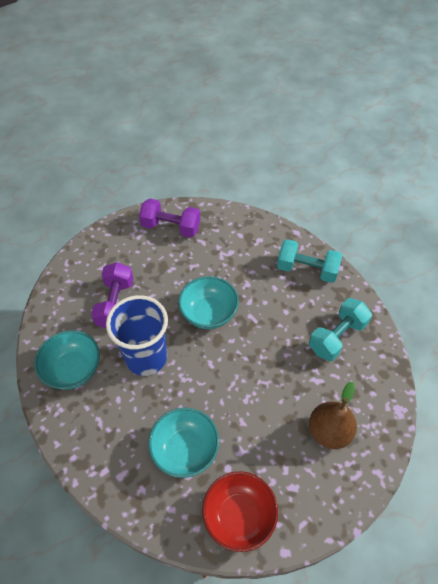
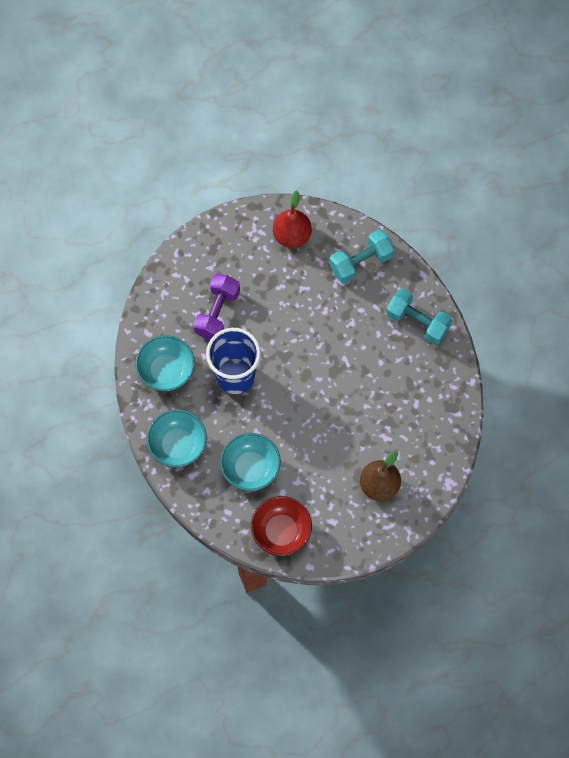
camera: 15 degrees right, 15 degrees up
(171, 227) = (292, 235): purple dumbbell -> red pear
(208, 313) = (305, 345): turquoise bowl -> turquoise bowl (178, 444)
(337, 337) = (420, 401): turquoise dumbbell -> turquoise dumbbell (360, 262)

